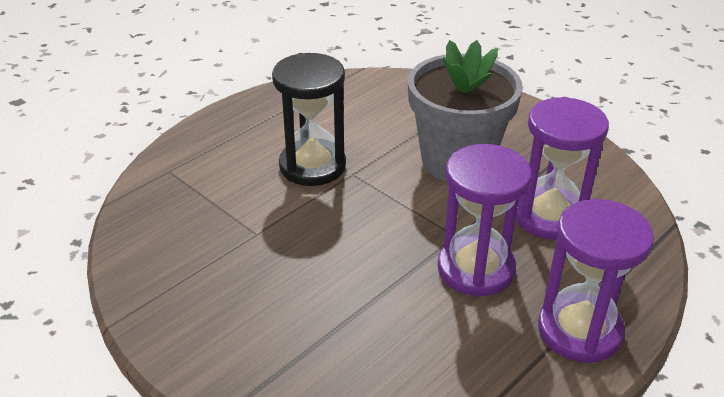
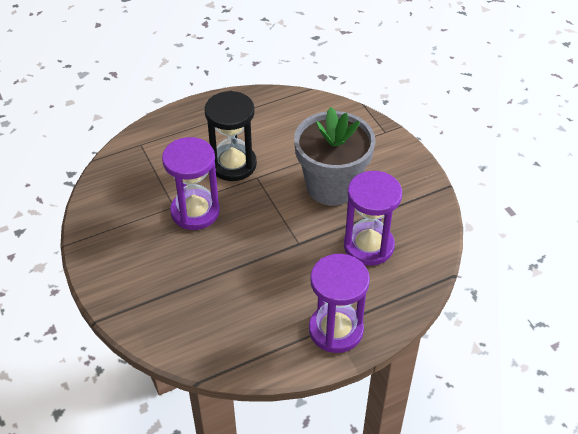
camera: 20 degrees right, 10 degrees up
(476, 269) = (296, 270): purple hourglass -> purple hourglass (195, 211)

